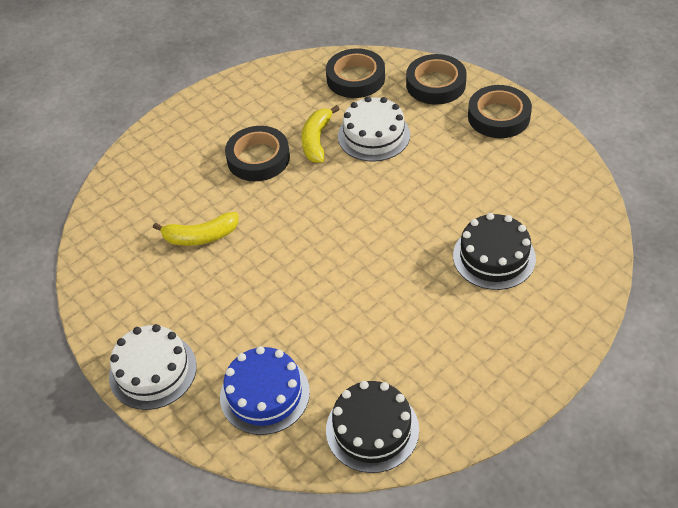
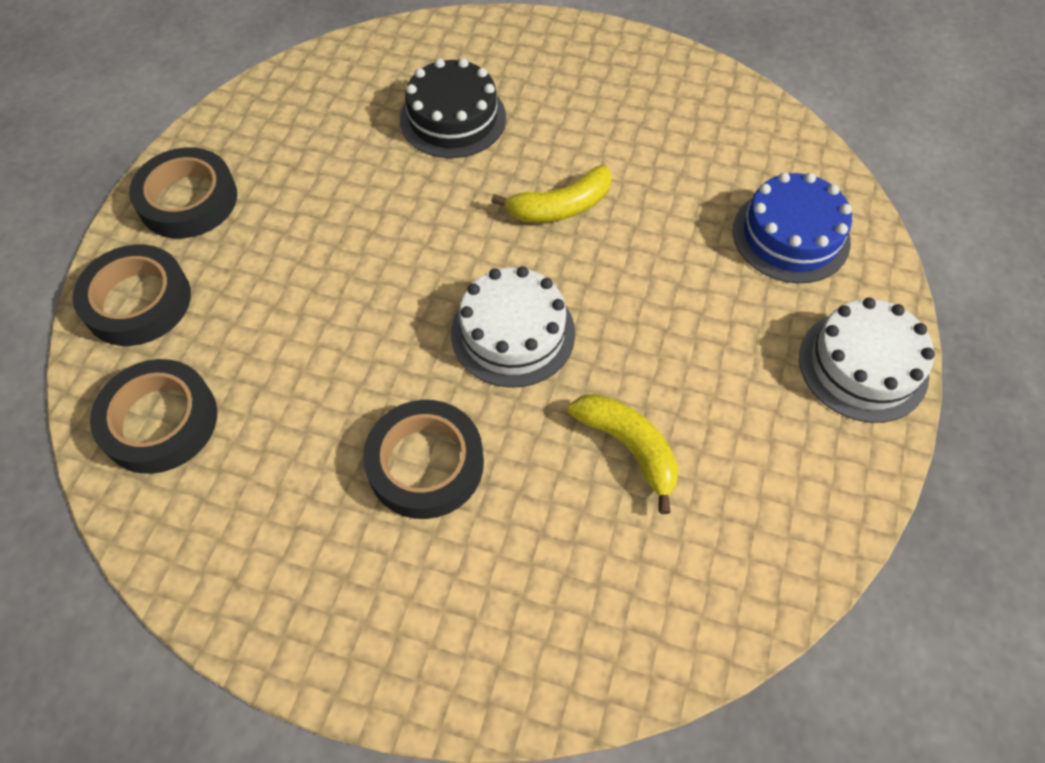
camera: 125 degrees left, 10 degrees up
(316, 140) = (343, 400): yellow banana -> yellow banana (560, 207)
(372, 429) = (748, 129): black cake -> none
(374, 135) = (295, 329): white cake -> white cake (513, 333)

